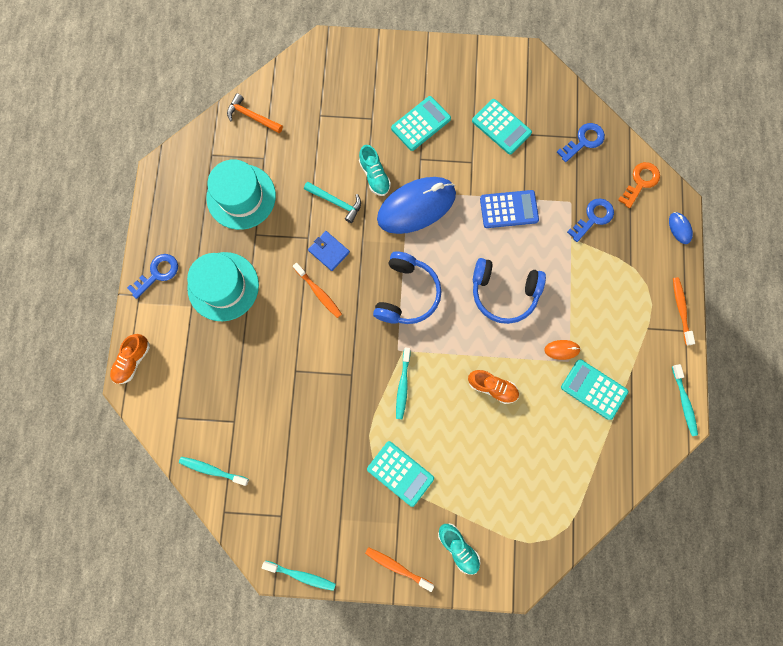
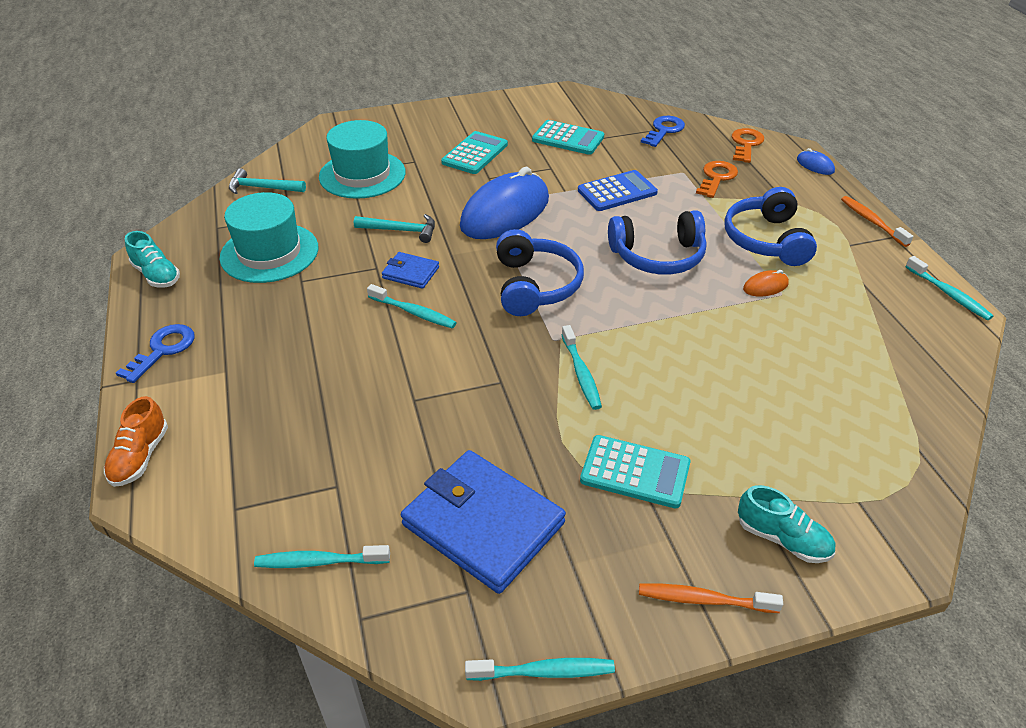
camera: 20 degrees left, 35 degrees down
(223, 286) = (270, 339): turquoise hat -> turquoise hat (362, 175)
(252, 117) = (262, 188): orange hammer -> turquoise hammer
(303, 477) = (483, 524): none -> blue wallet
(319, 292) = (414, 312): orange toothbrush -> turquoise toothbrush
(374, 176) = (440, 201): turquoise shoe -> turquoise shoe (156, 275)
(492, 387) = (704, 343): orange shoe -> none
(590, 302) = (766, 240): none -> blue headphones
(593, 218) = (716, 178): blue key -> orange key
(593, 389) = (833, 311): turquoise calculator -> none

